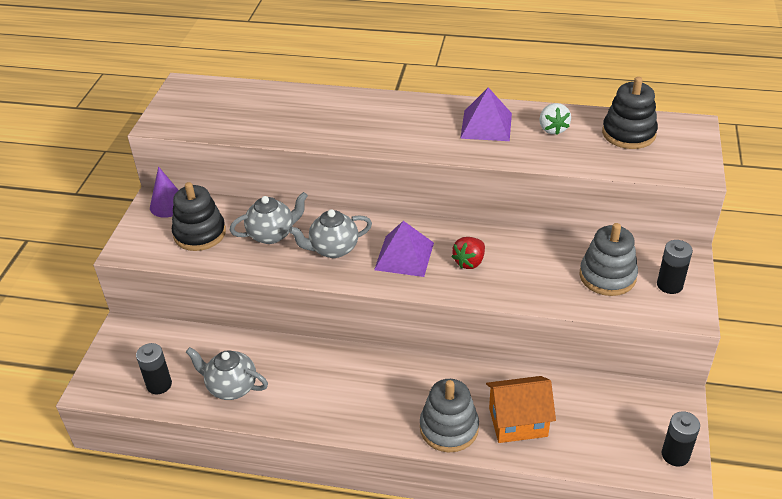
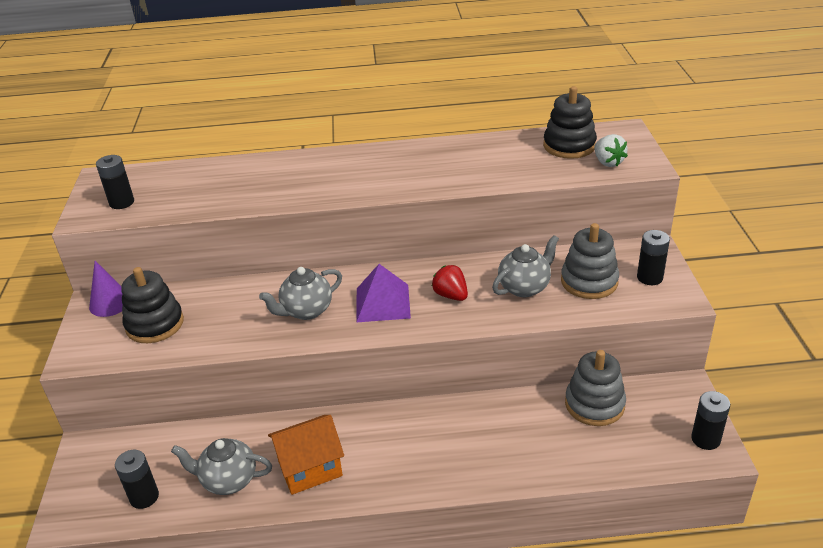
camera: 15 degrees left, 5 degrees down
(194, 115) = (122, 202): none -> black battery
(272, 234) = (235, 309): grey teapot -> grey teapot (524, 287)
(449, 428) = (476, 467): grey stacking toy -> grey stacking toy (594, 404)
(469, 262) = (451, 295): red strawberry -> red strawberry turned 120 degrees clockwise
(486, 125) = (432, 161): purple pyramid -> none
(518, 422) = (543, 444): orange house -> orange house (310, 468)
(552, 129) = (496, 154): white strawberry -> white strawberry (608, 162)

